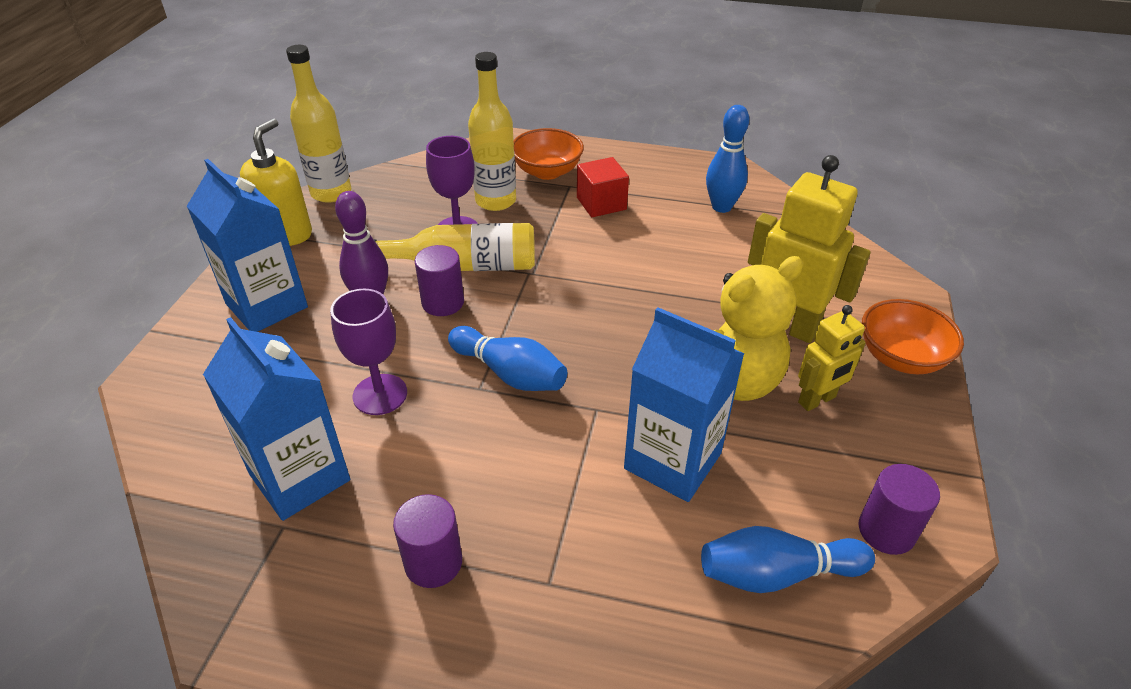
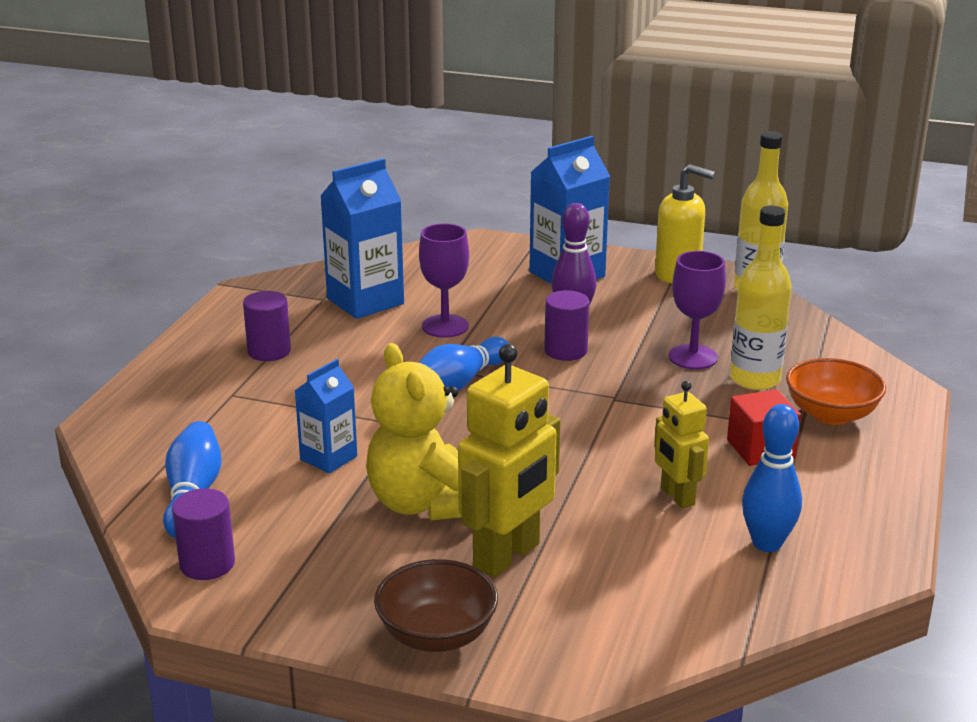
camera: 95 degrees right, 15 degrees down
(464, 266) = (626, 361): yellow bottle -> none
(672, 461) = (328, 458): blue carton -> blue carton, size x0.59
(817, 400) = (382, 555): yellow robot -> yellow robot (677, 497)
(900, 358) = (437, 635): orange bowl -> brown bowl

